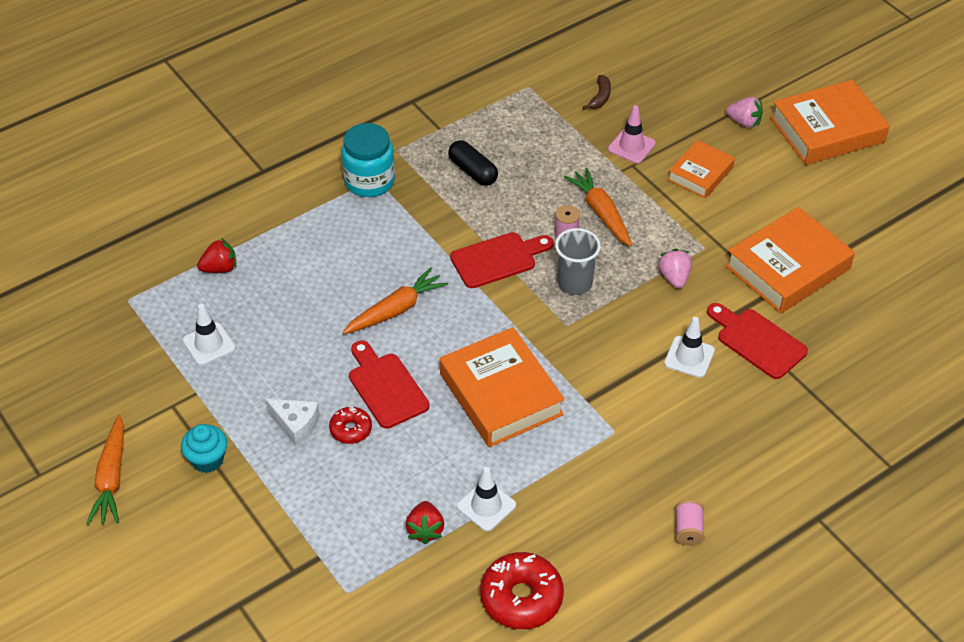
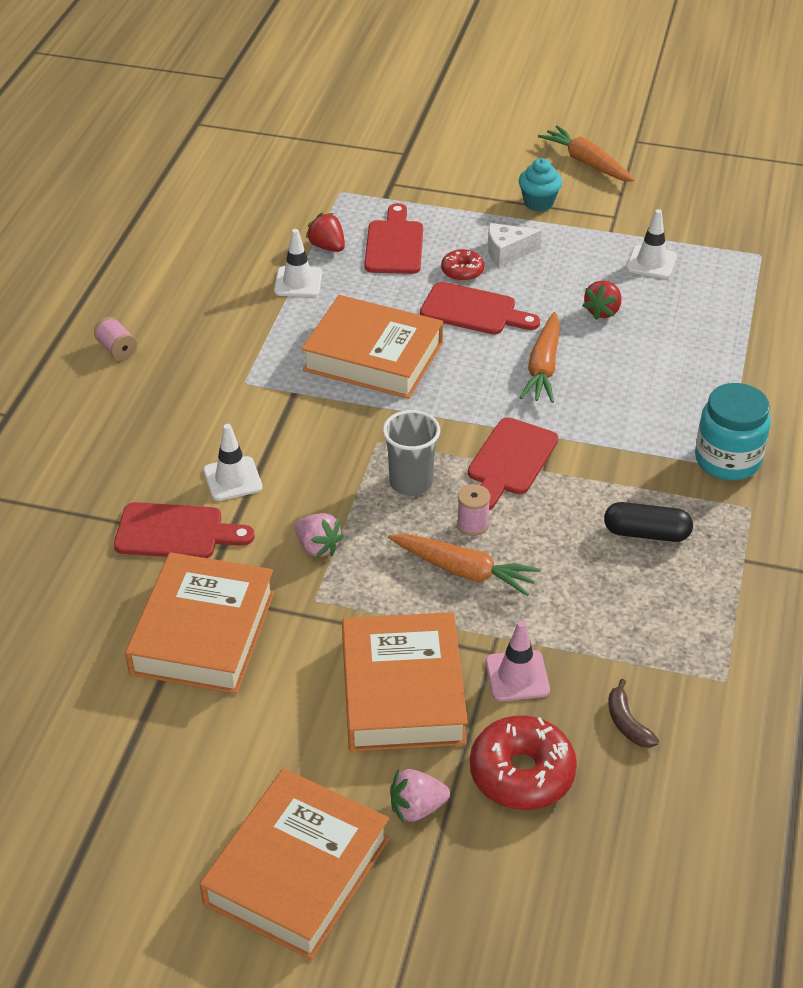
camera: 140 degrees right, 5 degrees down
(220, 268) = (732, 314): red strawberry -> red strawberry (602, 311)
(370, 495) = (394, 244): none -> red cutting board
(521, 598) = (212, 248): red donut -> red donut (522, 773)
(700, 173) = (403, 691): orange book -> orange book, size x1.70

